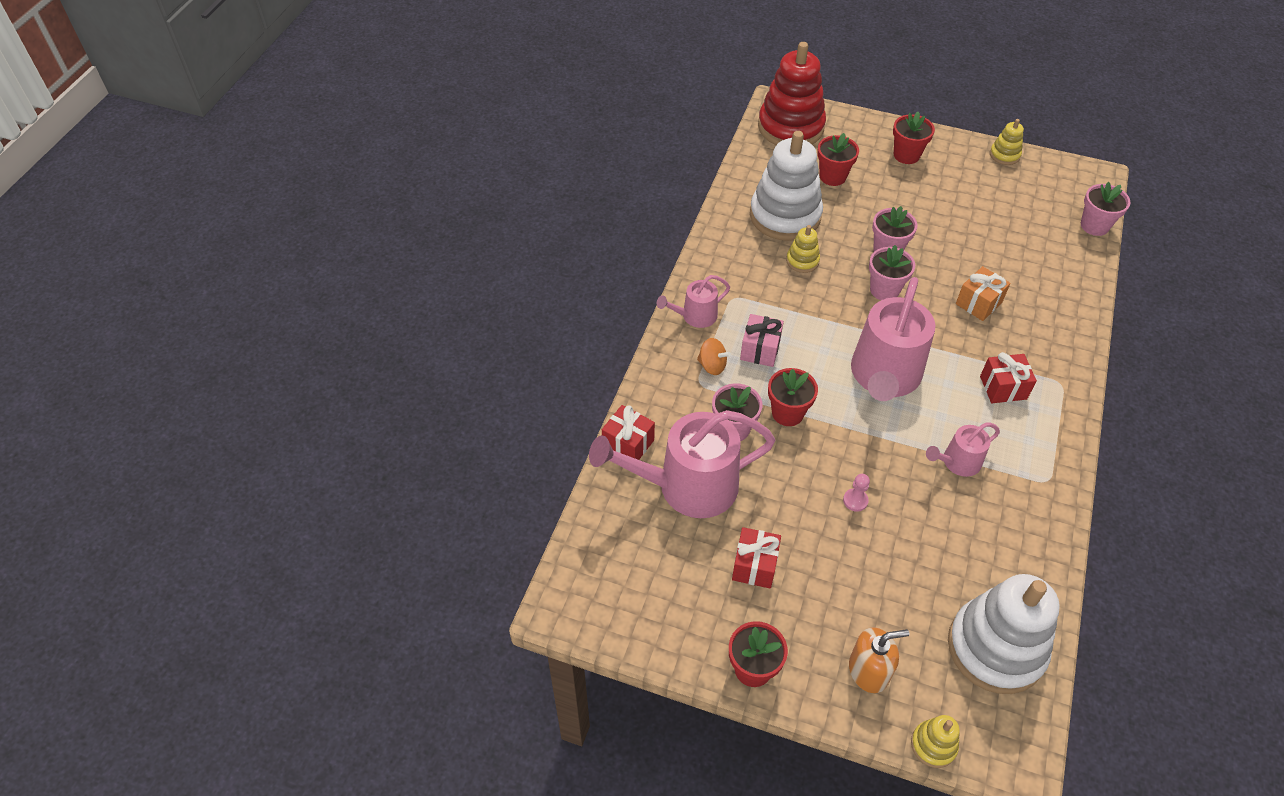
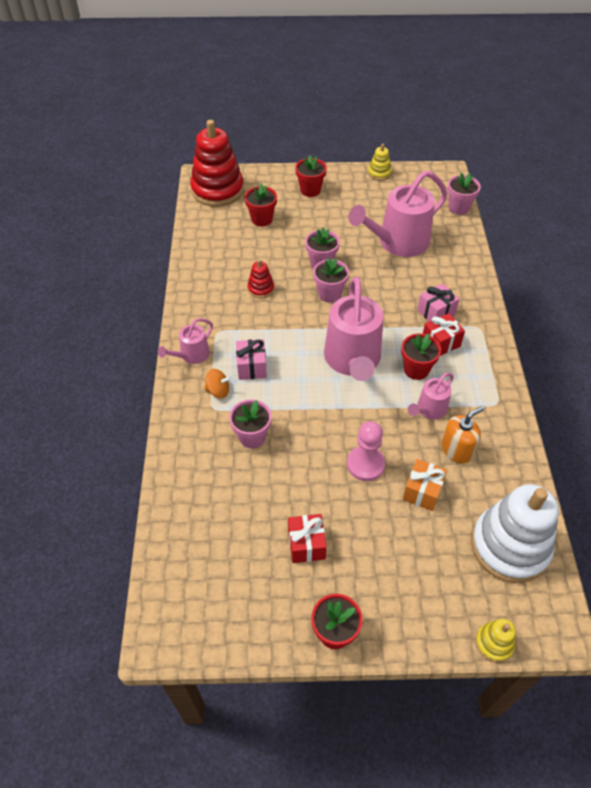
camera: 20 degrees left, 0 degrees up
(628, 444) = (170, 476): red gift -> none
(687, 486) = (231, 496): pink watering can -> pink watering can (398, 242)
(785, 216) = (236, 258): white stacking toy -> none
(787, 413) = (290, 411): red flower pot -> red flower pot (416, 369)
(802, 261) = (261, 289): yellow stacking toy -> red stacking toy
(855, 500) = (365, 464): pink pawn -> pink pawn, size x1.88
(868, 671) = (424, 600): orange soap dispenser -> orange soap dispenser (457, 450)
(978, 303) = (400, 285): orange gift -> orange gift (422, 491)
(1011, 349) = (436, 312): none -> pink gift

